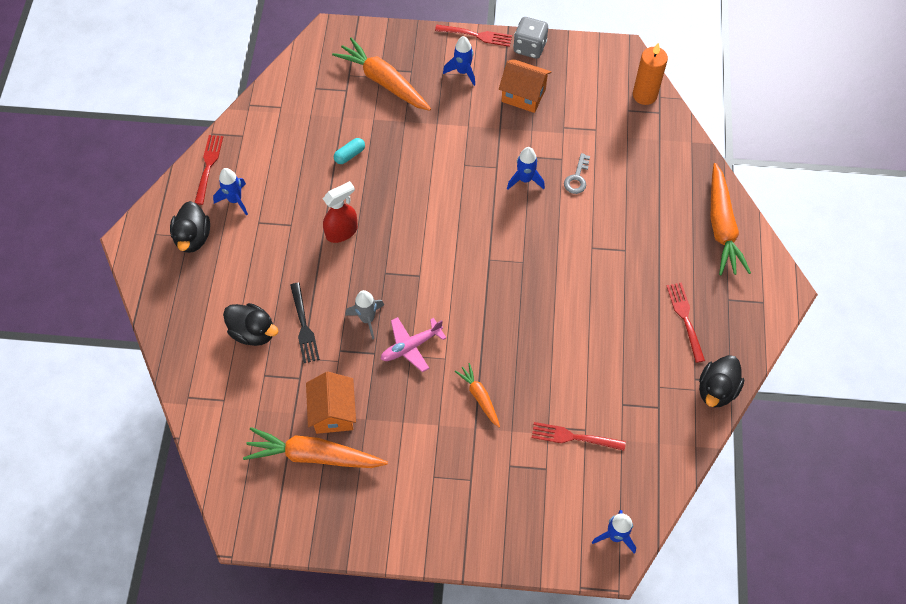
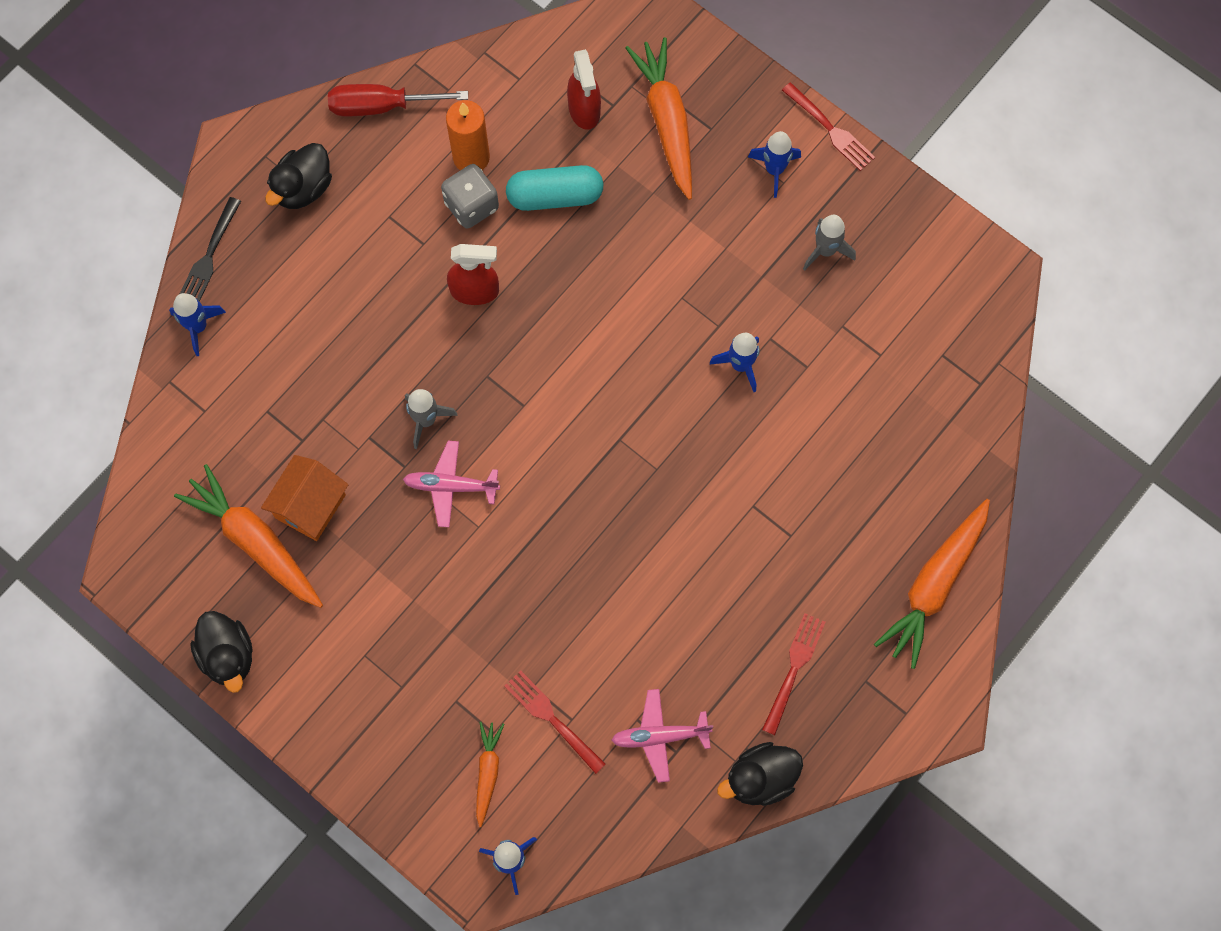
camera: 35 degrees right, 10 degrees up
(208, 166) = (381, 106): red fork -> red screwdriver
(235, 200) = (382, 170): blue rocket -> blue rocket (198, 327)
(253, 332) = (290, 351): black duck -> black duck (228, 656)
(304, 326) = (350, 380): black fork -> black fork (209, 256)
(331, 102) = (584, 110): none -> red spray bottle
(350, 155) = (555, 196): turquoise capsule -> turquoise capsule, size x1.87
(479, 397) = (482, 599): orange carrot -> orange carrot (487, 772)
(523, 95) = (825, 250): orange house -> grey rocket
(529, 47) = (885, 188): grey dice -> grey dice (471, 205)
(577, 178) = (805, 404): grey key -> none
(642, 405) = (660, 736): none -> pink plane
(644, 95) = (980, 348): orange candle -> orange candle (471, 157)

